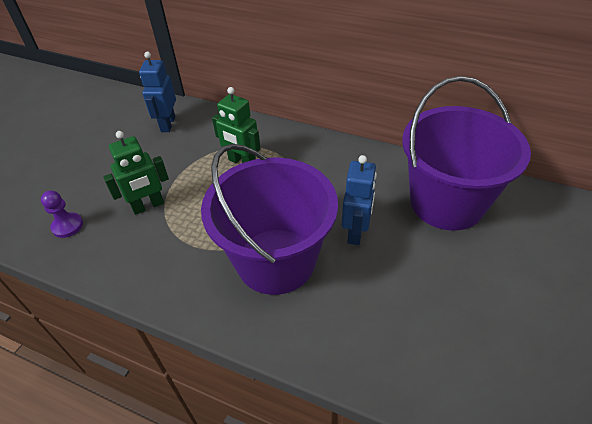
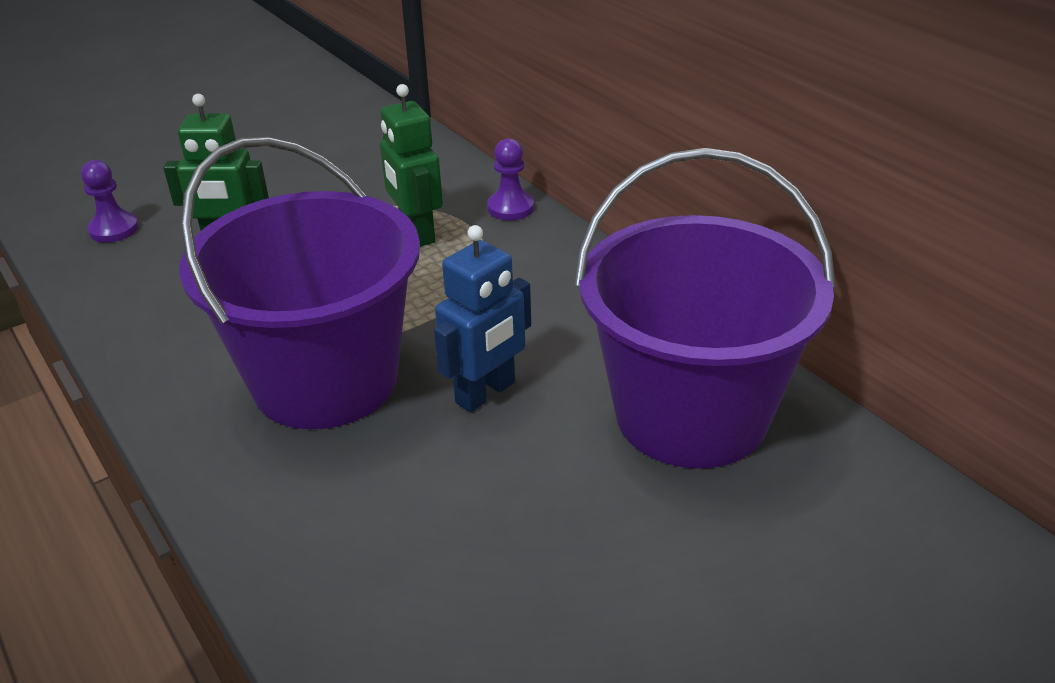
camera: 30 degrees right, 10 degrees down
(167, 124) = (365, 148): blue robot -> none
(274, 131) = (510, 208): none -> purple pawn

